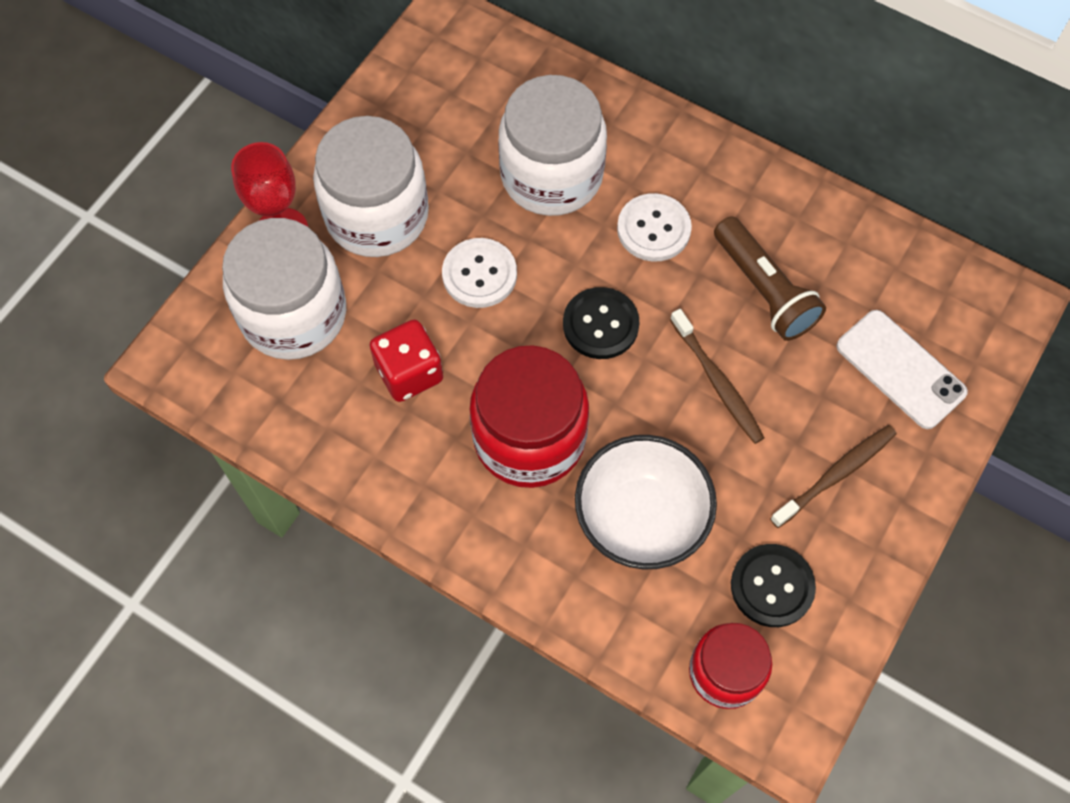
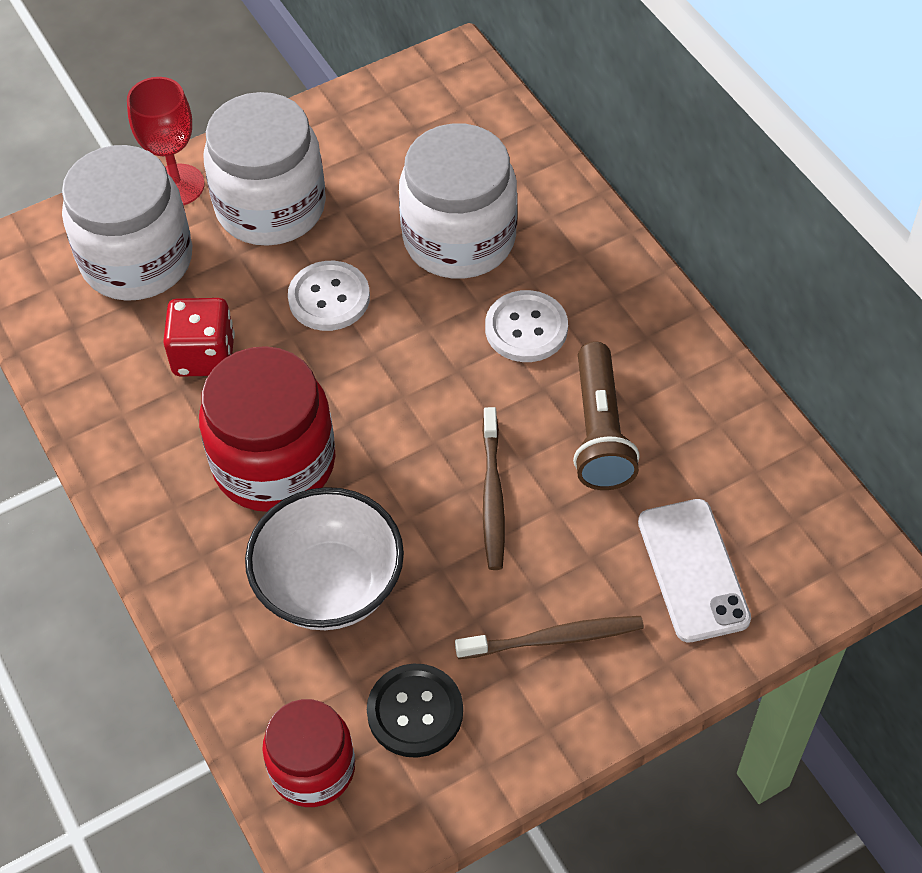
camera: 30 degrees right, 10 degrees down
(600, 324) = (413, 392): black button -> none

